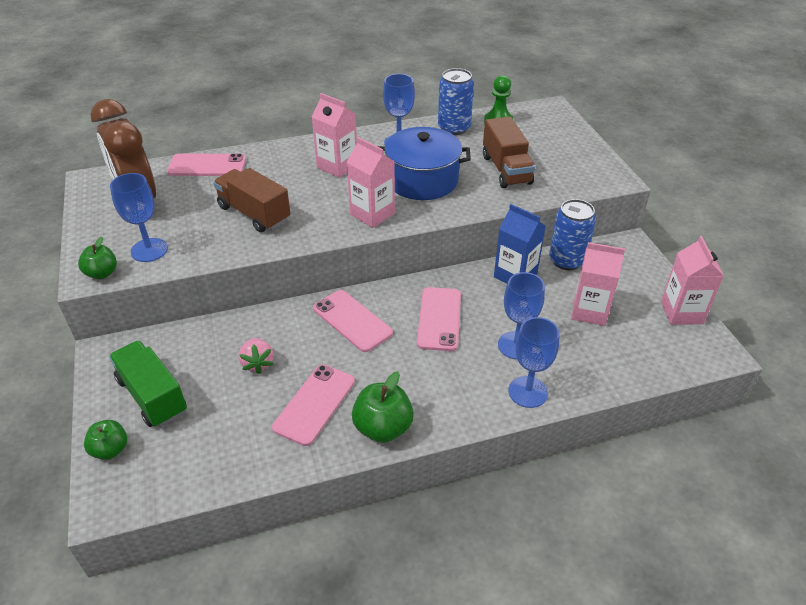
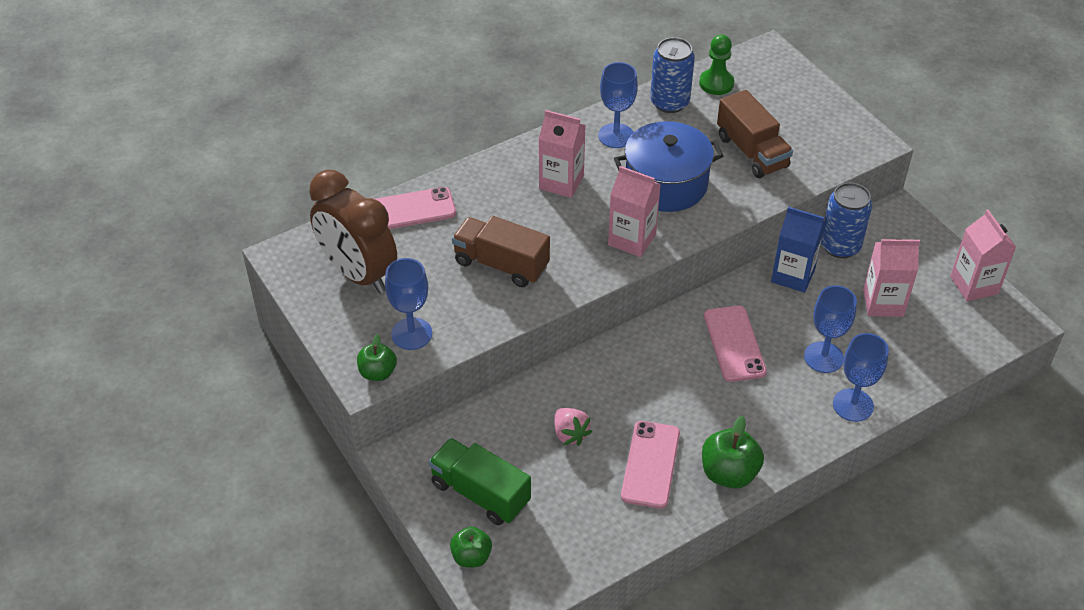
camera: 15 degrees left, 5 degrees up
(352, 321) = (645, 365): pink phone -> none

